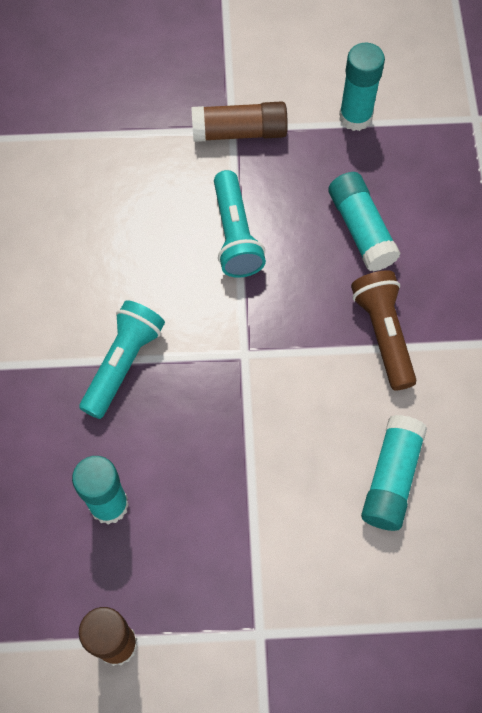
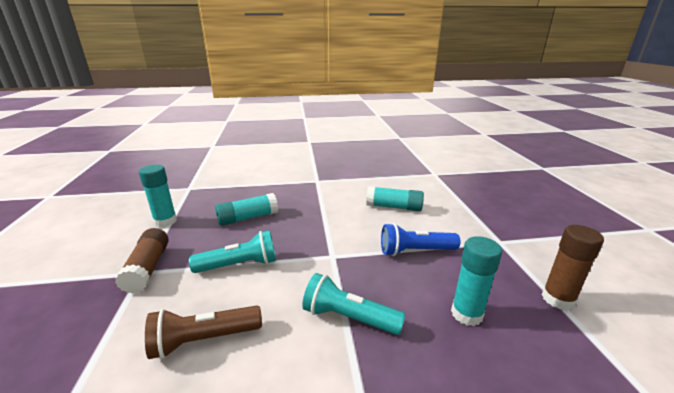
camera: 95 degrees left, 40 degrees down
(245, 478) = (415, 251): none -> blue flashlight
(383, 334) = (315, 210): brown flashlight -> brown flashlight (204, 340)

